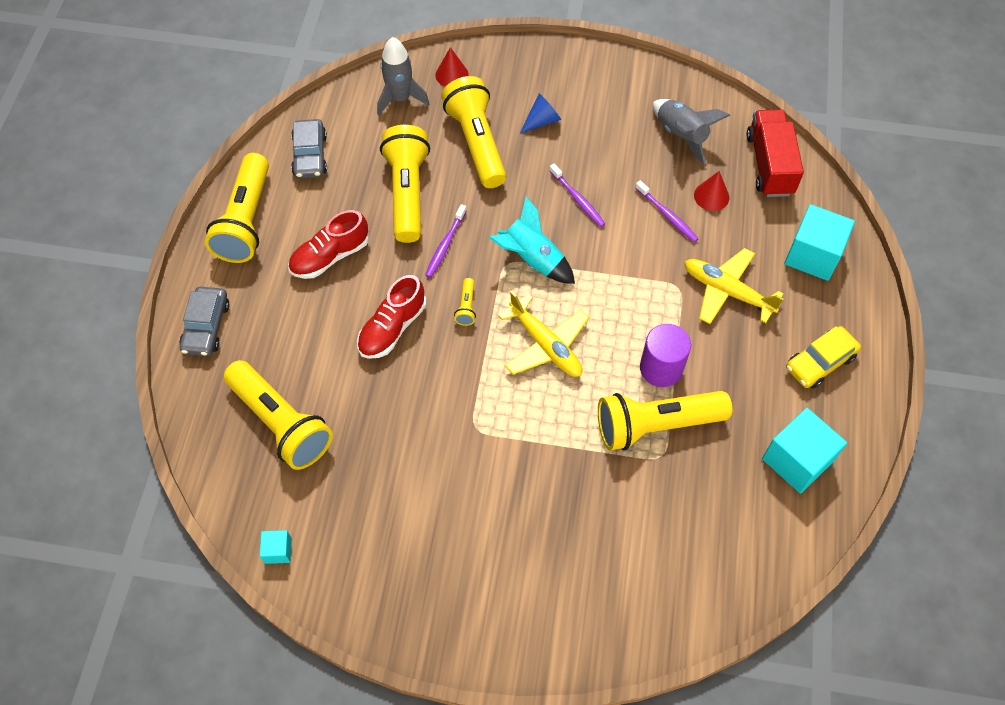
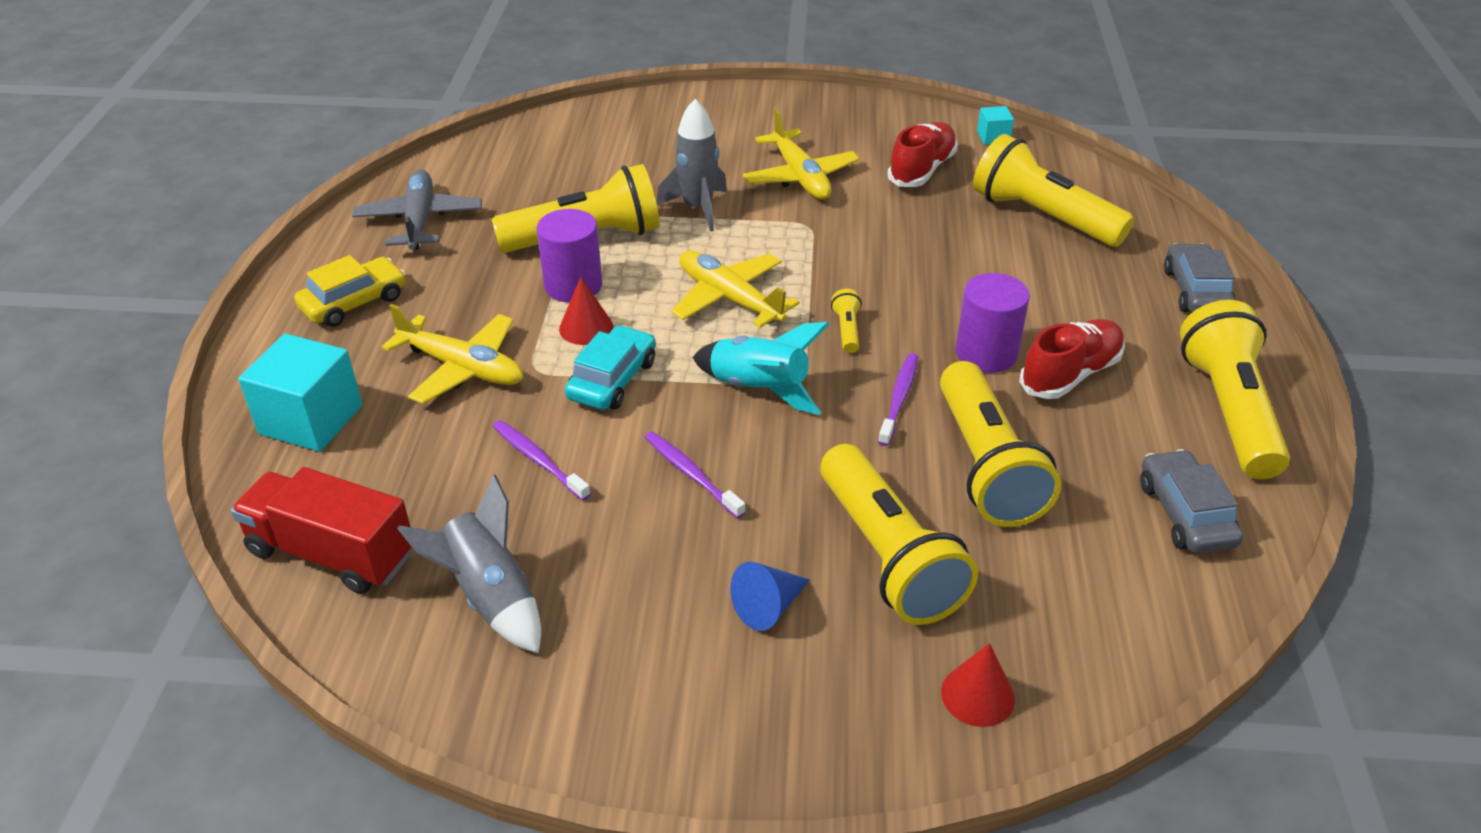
camera: 175 degrees right, 20 degrees down
(378, 278) = (986, 353): none -> purple cylinder
(392, 328) = (943, 303): red shoe -> red shoe (921, 170)
(400, 98) = (1067, 633): grey rocket -> grey rocket (698, 208)
(471, 498) = (800, 177): none -> yellow plane
(627, 274) = (612, 380): none -> turquoise car
(711, 196) = (455, 494): red cone -> red cone (586, 327)
(769, 164) = (332, 553): red truck -> red truck turned 120 degrees clockwise
(797, 460) = (420, 220): turquoise cube -> grey plane

